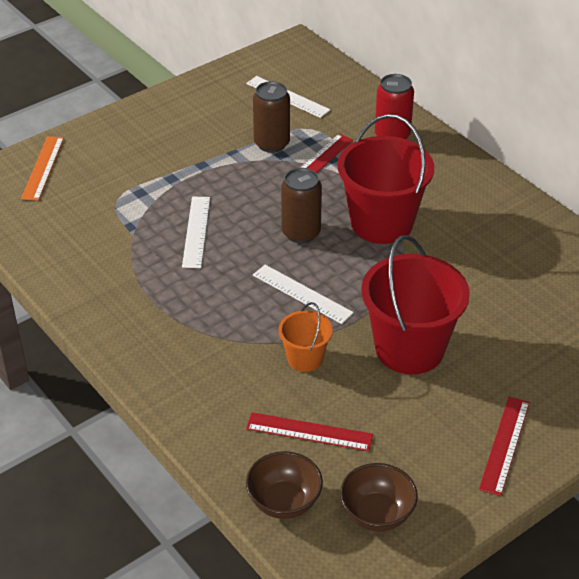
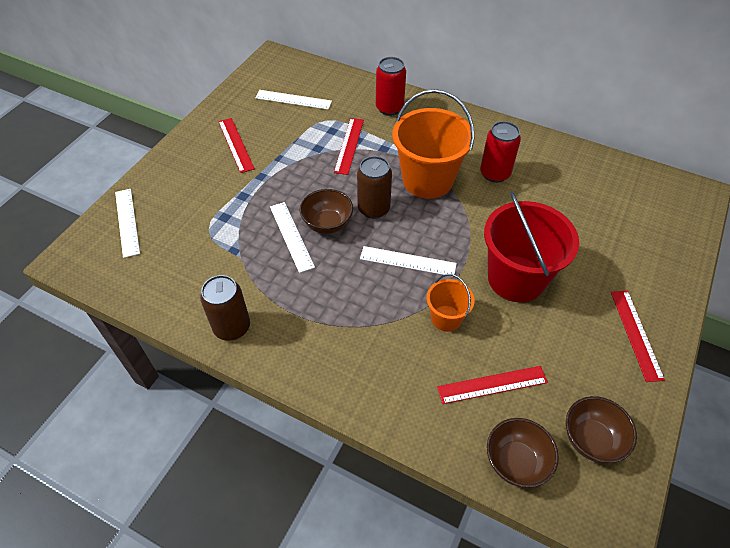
camera: 25 degrees left, 10 degrees up
(43, 168) = (127, 222): orange ruler -> white ruler
(195, 126) = (235, 144): none -> red ruler
(241, 232) = (327, 224): none -> brown bowl
(272, 143) = (305, 141): brown can -> brown can (232, 327)
(381, 223) = (427, 180): red bucket -> orange bucket
(466, 240) = (495, 173): none -> red can

